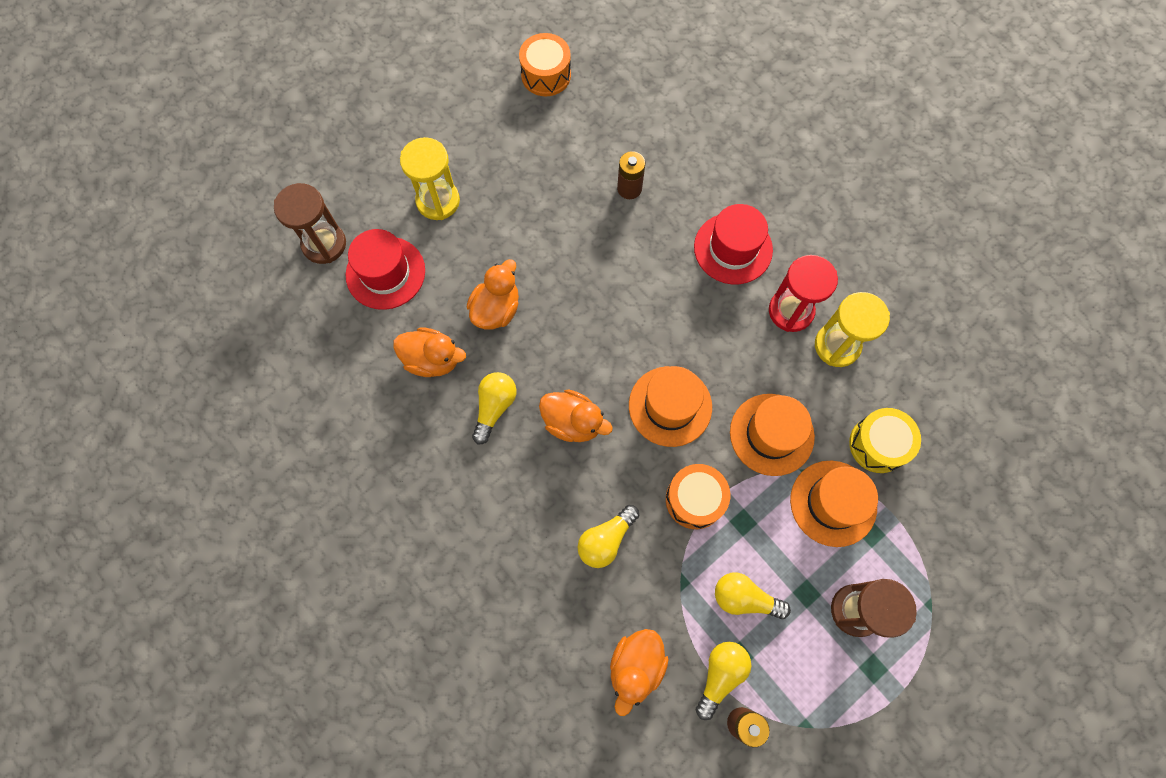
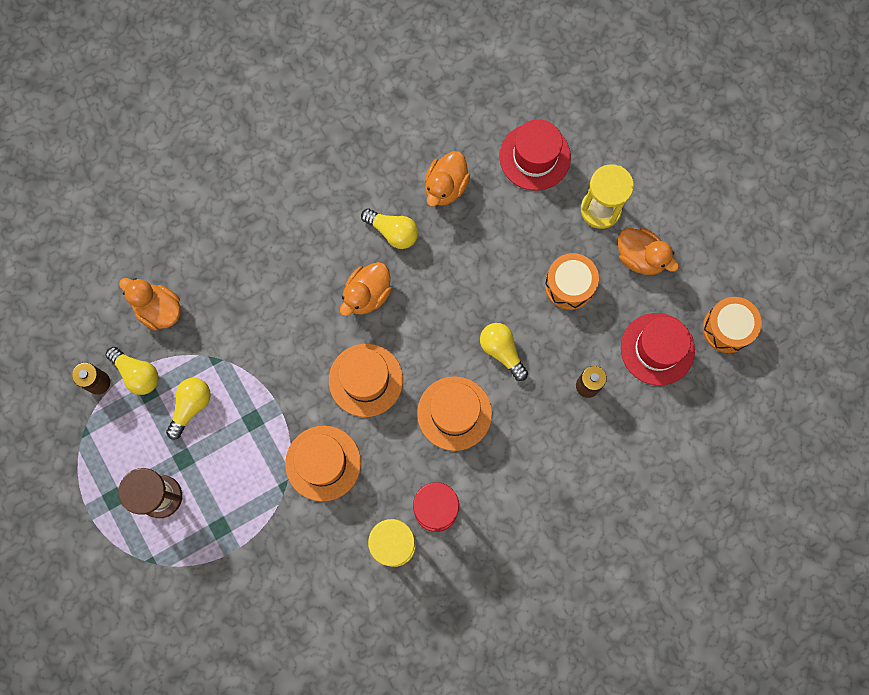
camera: 100 degrees right, 5 degrees up
(324, 244) = (571, 108): brown hourglass -> none
(496, 309) = (483, 246): orange duck -> orange duck (640, 257)
(606, 540) = (262, 304): yellow light bulb -> yellow light bulb (502, 351)
(694, 499) = (280, 383): orange drum -> orange drum (569, 285)
(733, 248) = (508, 470): red hat -> red hat (657, 349)
(833, 503) = (252, 501): orange hat -> orange hat (454, 413)
(878, 444) = (295, 556): yellow drum -> none

